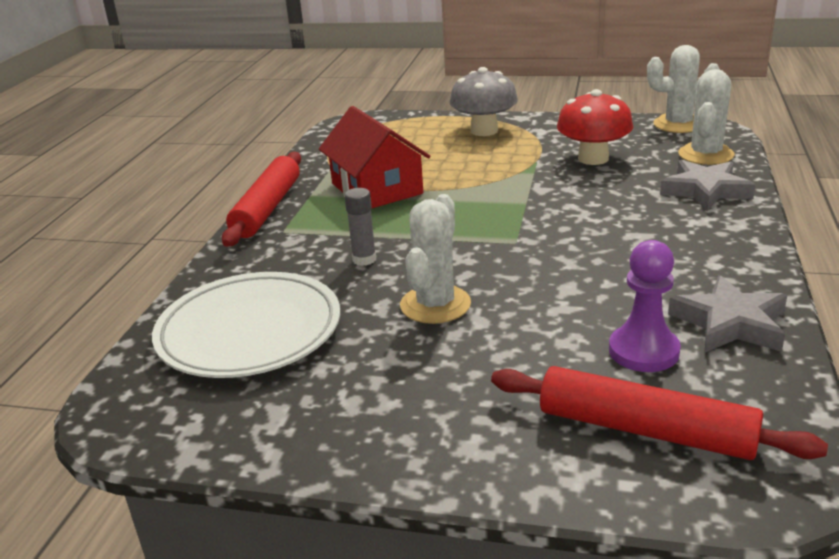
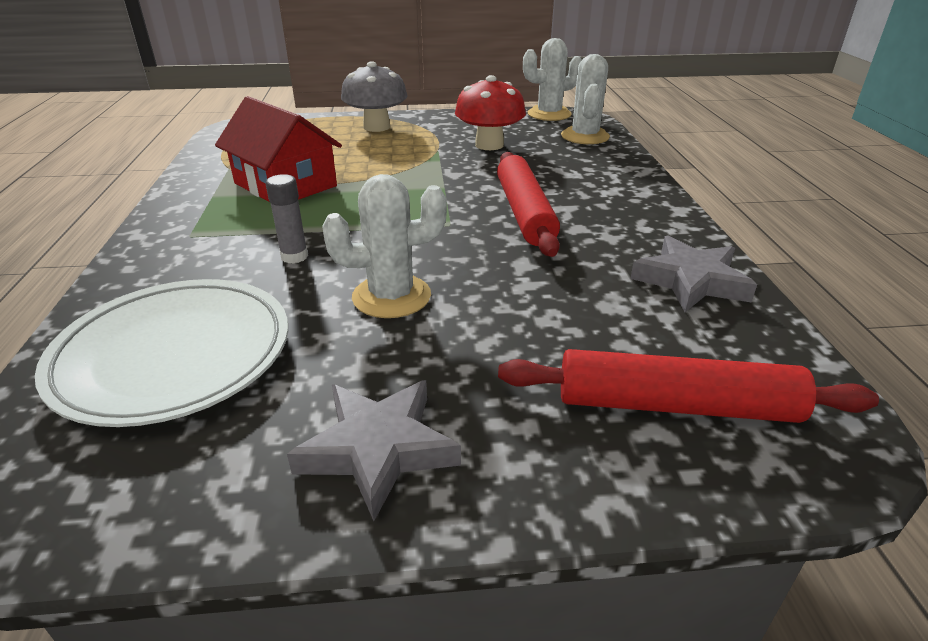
camera: 20 degrees left, 5 degrees up
(267, 208) = (165, 213): red rolling pin -> red rolling pin (525, 213)
(435, 305) = (391, 296): white cactus -> white cactus turned 75 degrees clockwise
(643, 351) = (627, 319): purple pawn -> none
(705, 190) = (601, 165): grey star -> grey star (378, 449)

